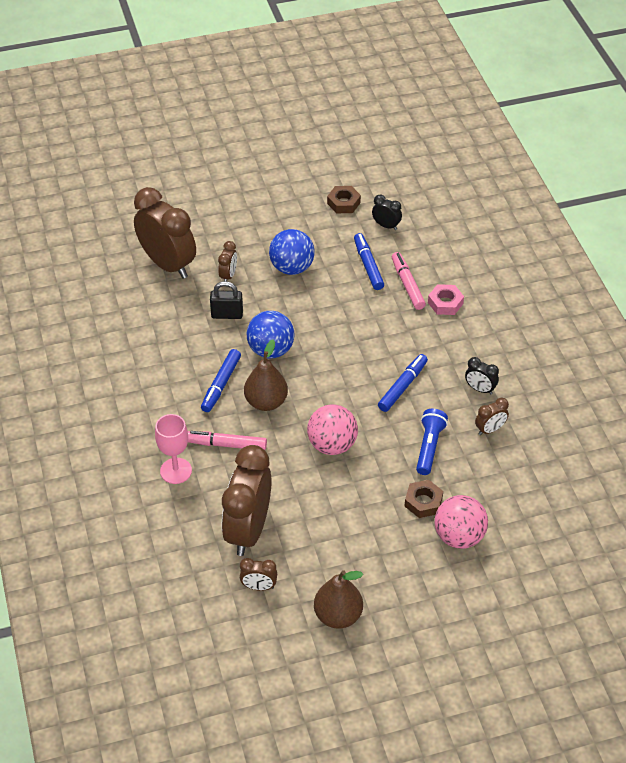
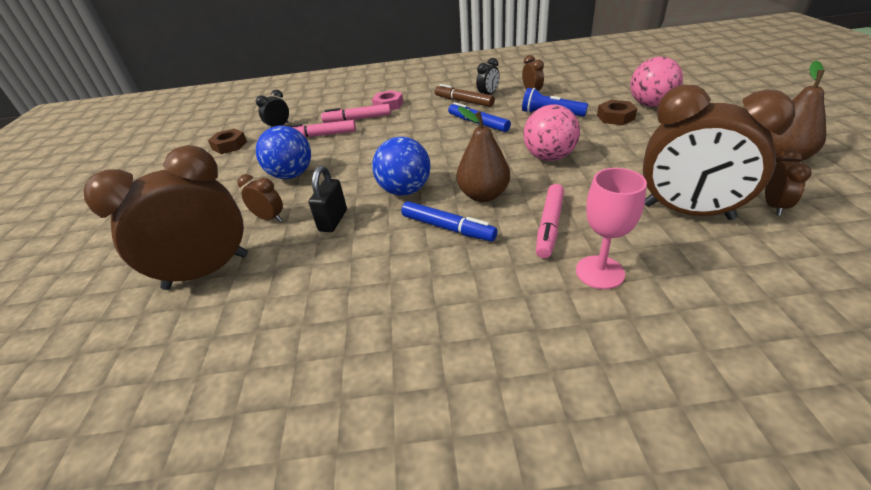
camera: 75 degrees left, 10 degrees down
(368, 265) = (321, 135): blue marker -> pink marker
(459, 368) = (464, 101): none -> brown marker

